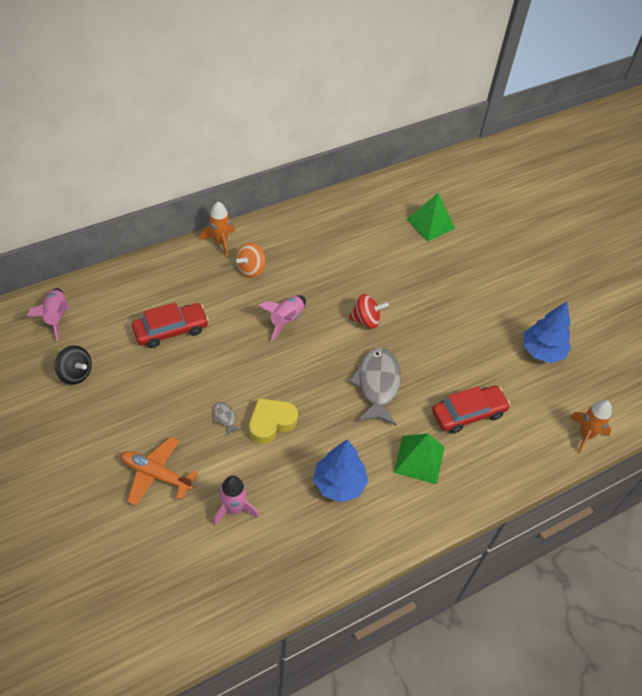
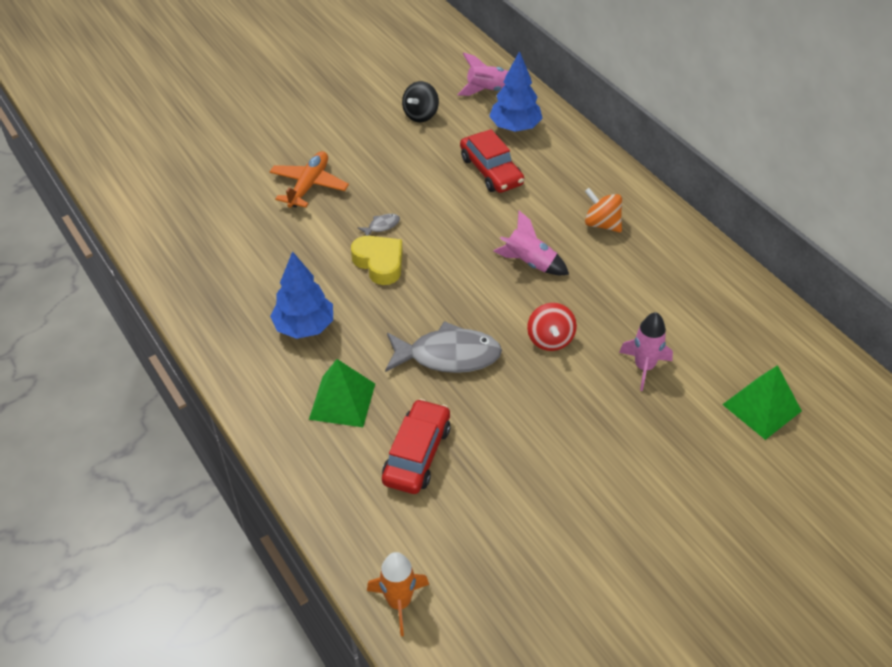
camera: 90 degrees right, 5 degrees down
(220, 242) = (637, 193): orange rocket -> none
(234, 509) = (271, 245): pink rocket -> pink rocket (644, 367)
(468, 413) = (417, 454): red car -> red car turned 135 degrees counterclockwise
(542, 351) = (544, 552): blue tree -> blue tree (515, 127)

